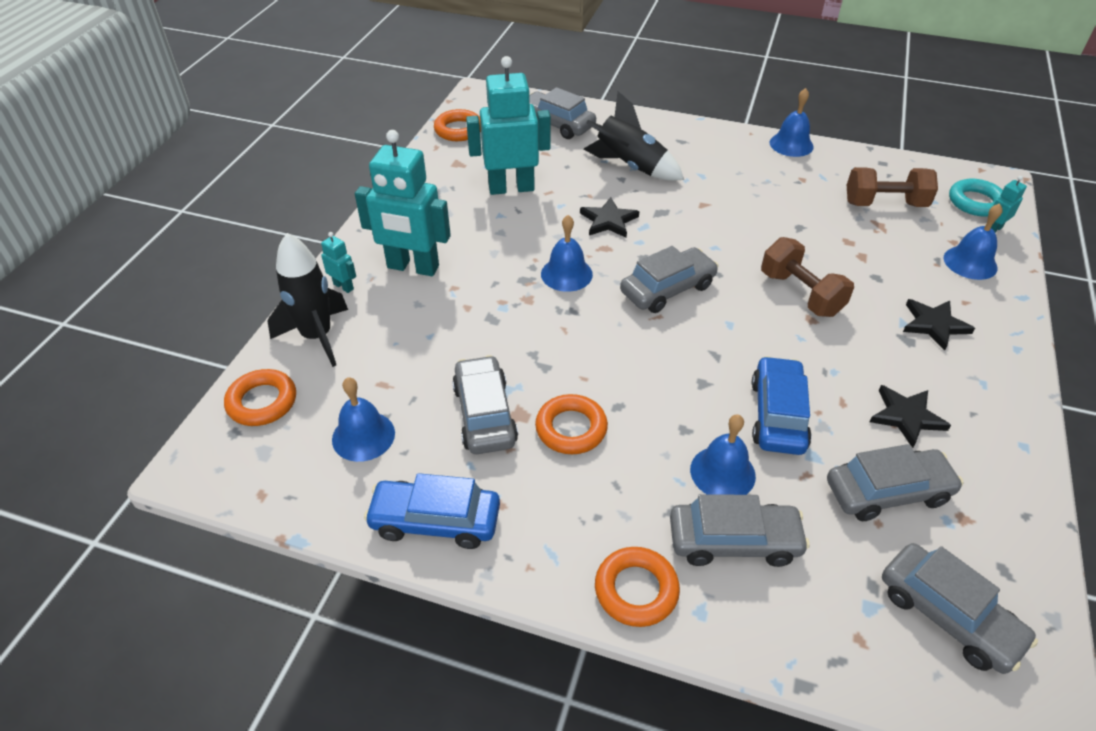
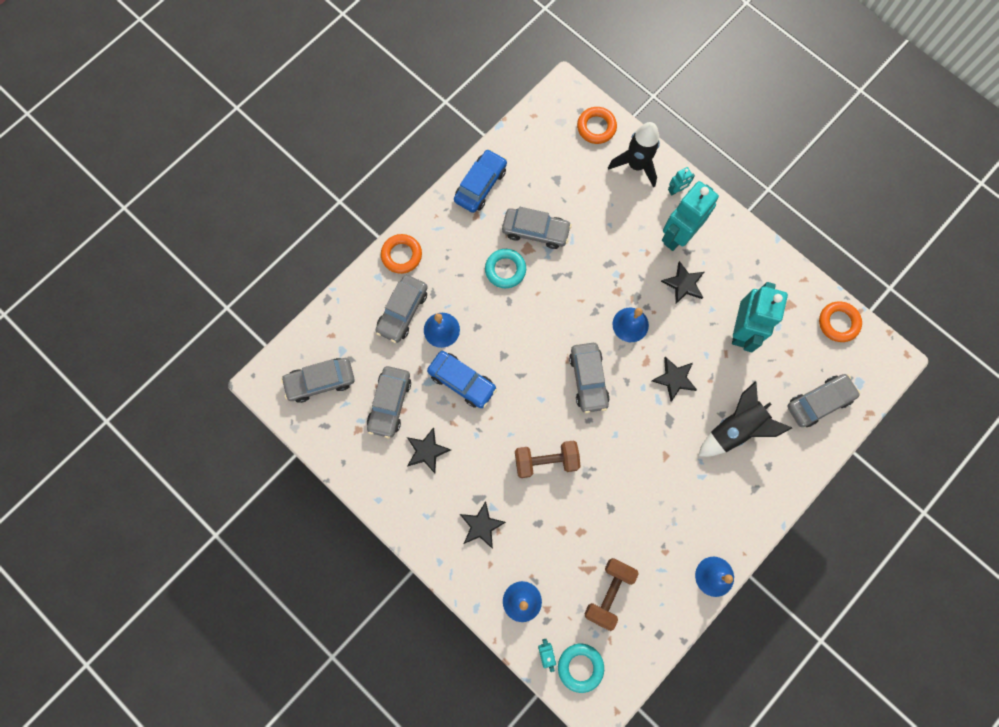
camera: 115 degrees right, 30 degrees up
(363, 436) = (549, 169): blue bell -> none
(480, 245) = (683, 284): none -> black star
(571, 428) = (505, 270): orange ring -> turquoise ring

